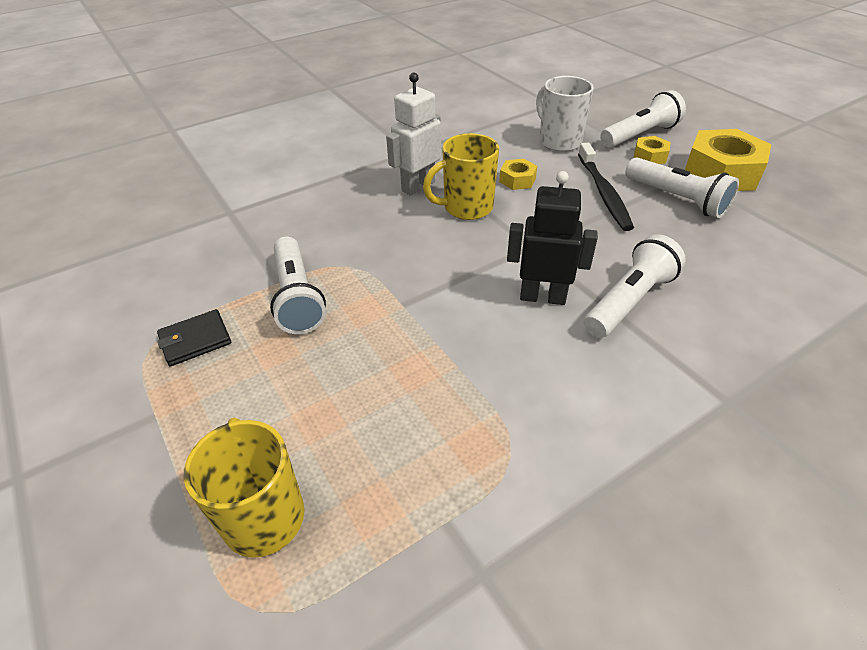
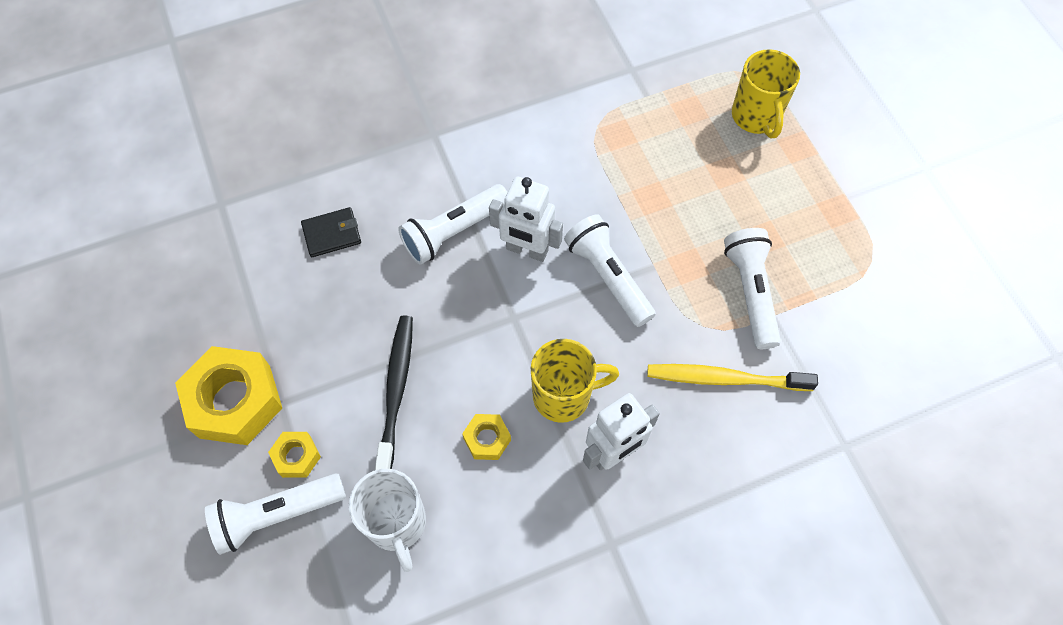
camera: 170 degrees left, 20 degrees up
(195, 340) = (834, 259): black wallet -> black wallet (332, 234)
(327, 235) = (725, 379): none -> yellow toothbrush
(542, 297) = (527, 250): black robot -> white robot
(677, 199) = (321, 361): white flashlight -> white flashlight (608, 277)

